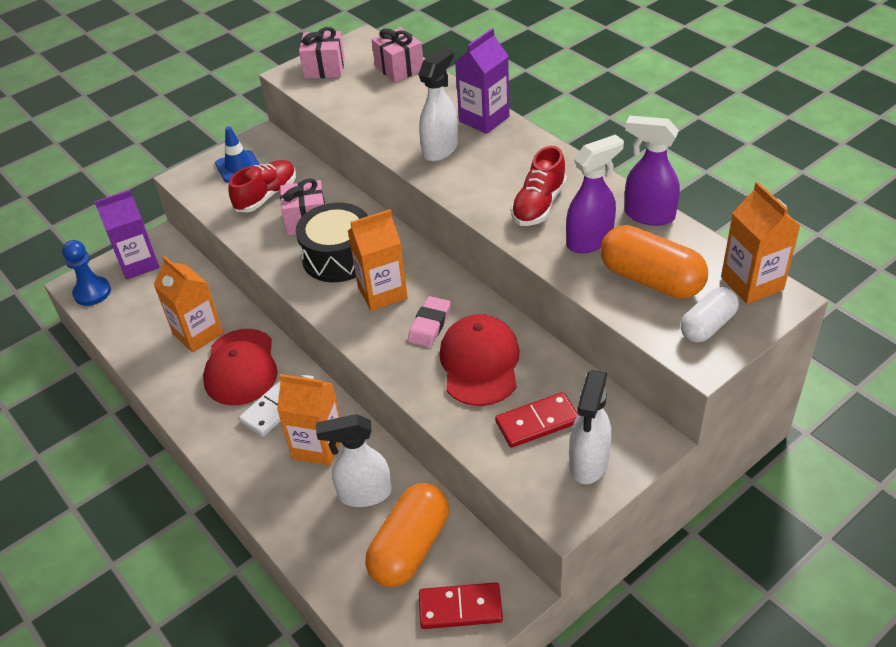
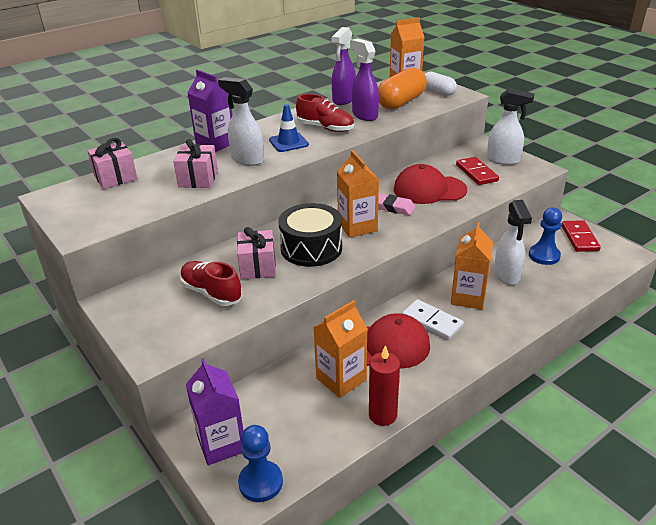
camera: 90 degrees left, 10 degrees down
(144, 366) = (382, 415): none -> red candle
(238, 166) = (152, 315): blue traffic cone -> blue traffic cone (288, 142)
(324, 68) = (84, 214): pink gift -> pink gift (198, 179)
(410, 547) = (544, 255): orange capsule -> blue pawn

